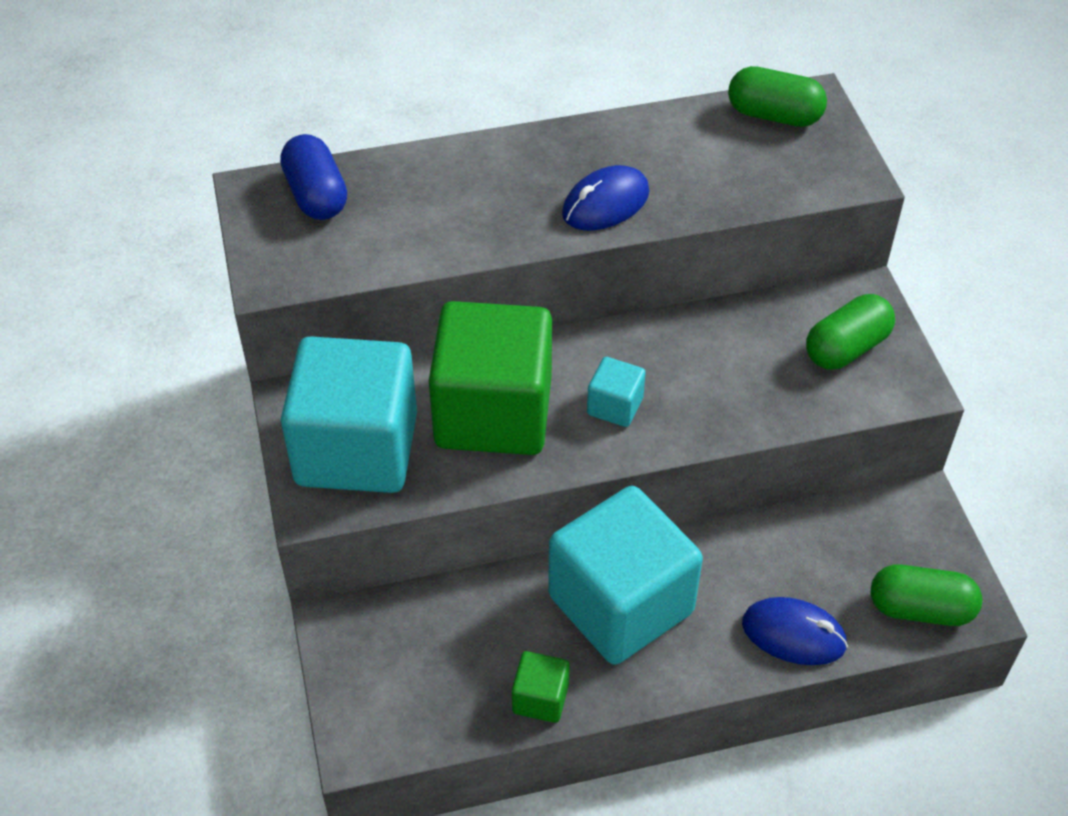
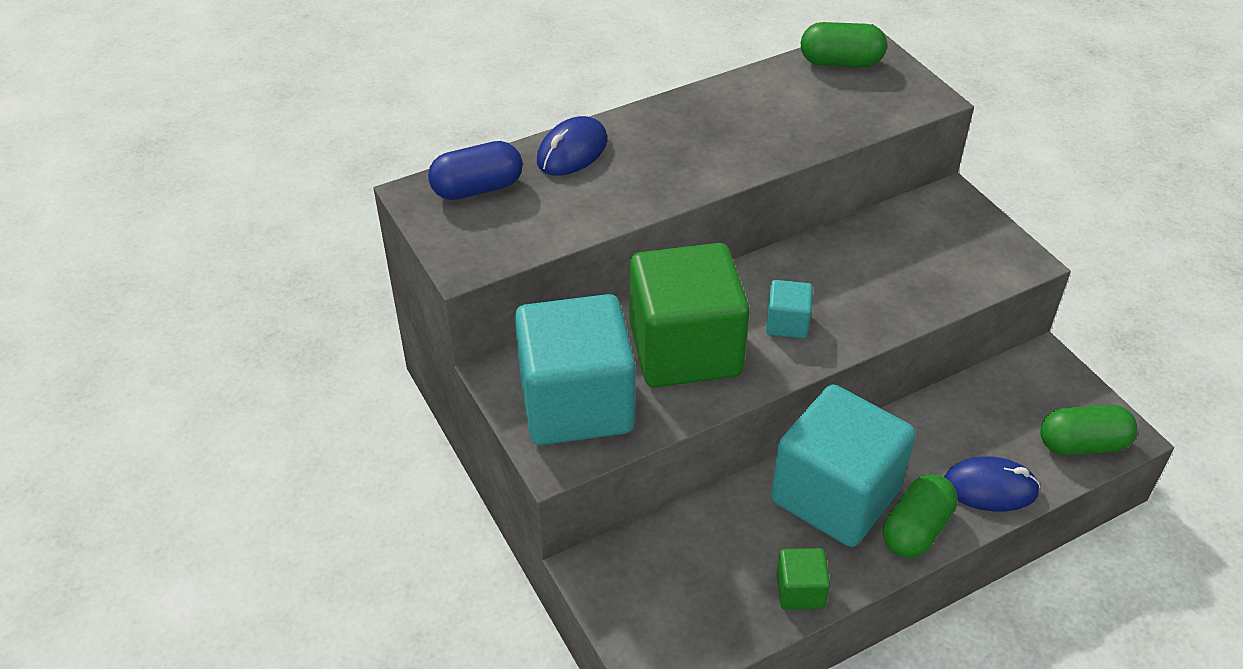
camera: 15 degrees left, 5 degrees down
(316, 195) = (477, 188): blue capsule -> blue capsule turned 75 degrees counterclockwise
(605, 204) = (734, 152): blue mouse -> blue mouse (572, 151)
(846, 348) = (956, 241): green capsule -> green capsule (916, 529)

